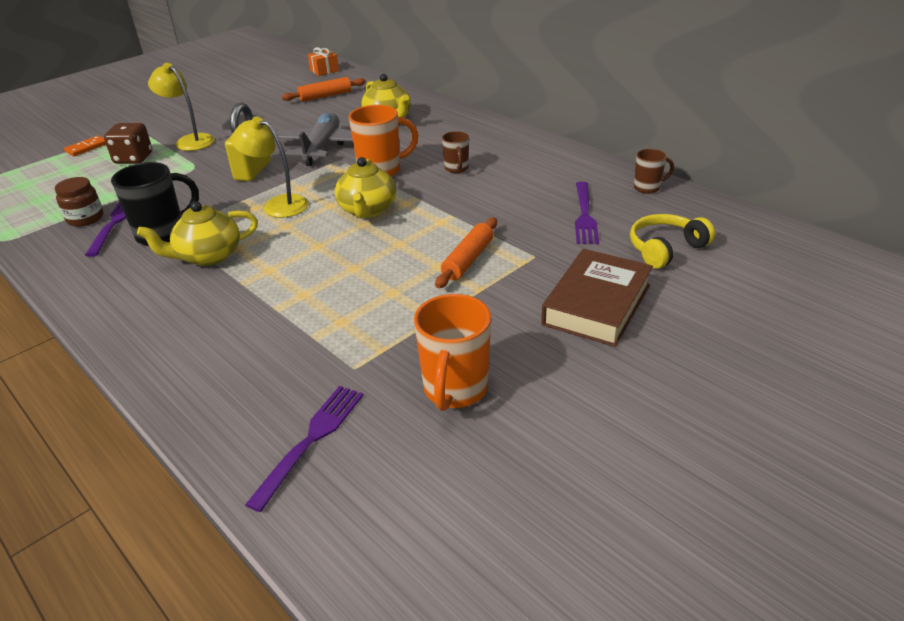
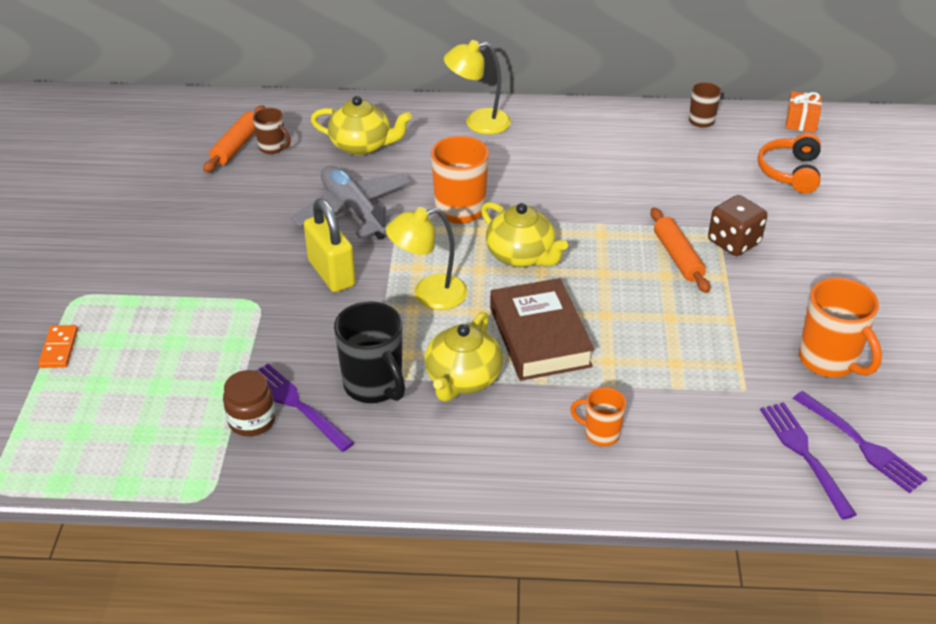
camera: 45 degrees left, 5 degrees up
(133, 158) = (156, 329): brown dice -> brown dice (733, 242)
(163, 234) = (374, 386): black mug -> black mug turned 135 degrees clockwise
(190, 141) = (182, 275): yellow lamp -> yellow lamp (478, 122)
(215, 333) = (600, 434): none -> orange mug
(324, 70) = (167, 111): orange gift -> orange gift (801, 122)
(456, 169) = (526, 173): brown mug -> brown mug (273, 148)
(584, 215) = (697, 170): purple fork -> purple fork (861, 444)
(597, 304) = (814, 243): brown book -> brown book (539, 337)
(665, 249) = (790, 172): yellow headphones -> orange headphones

